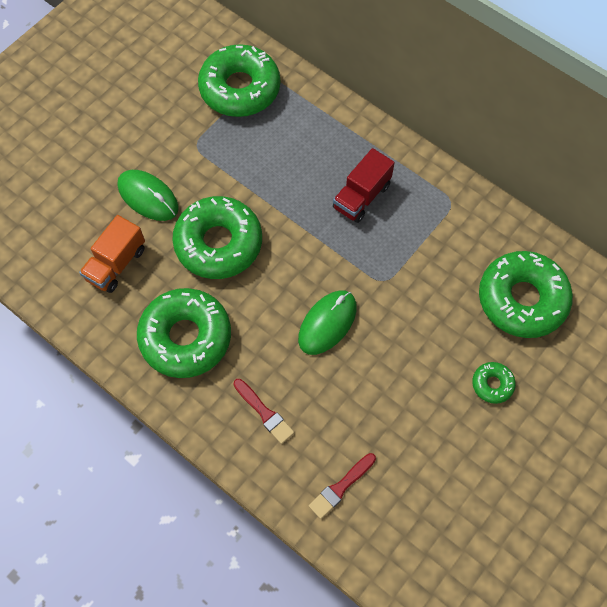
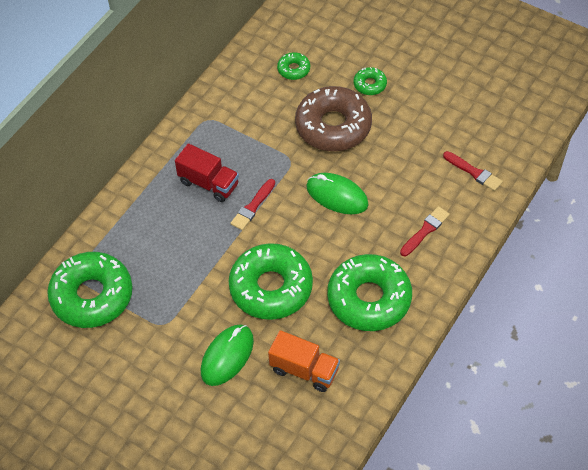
camera: 95 degrees left, 10 degrees down
(324, 236) = (252, 207): none -> red brush
(429, 333) = (333, 126): none -> brown donut
(522, 299) = (293, 69): green donut -> green donut, size x0.45

